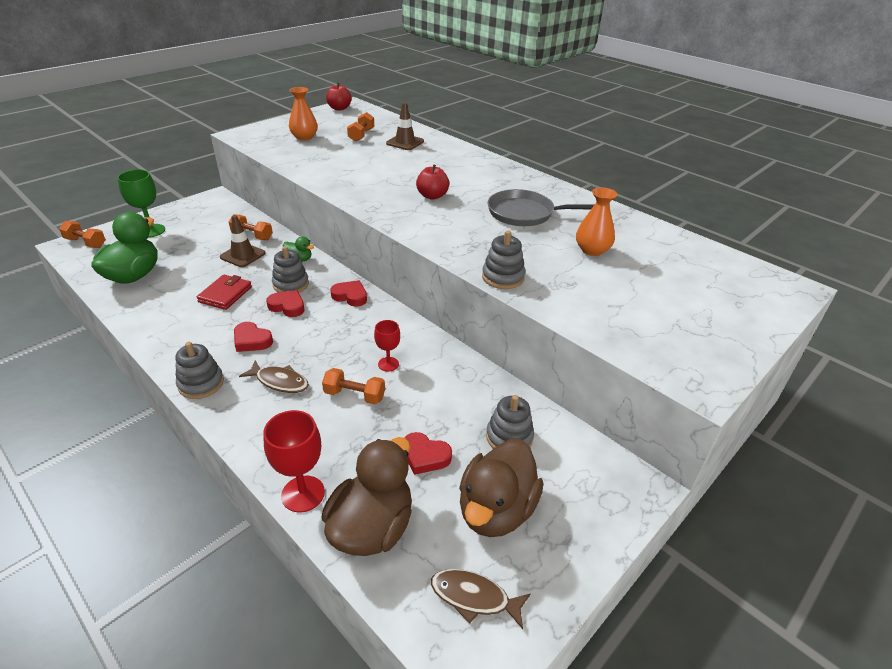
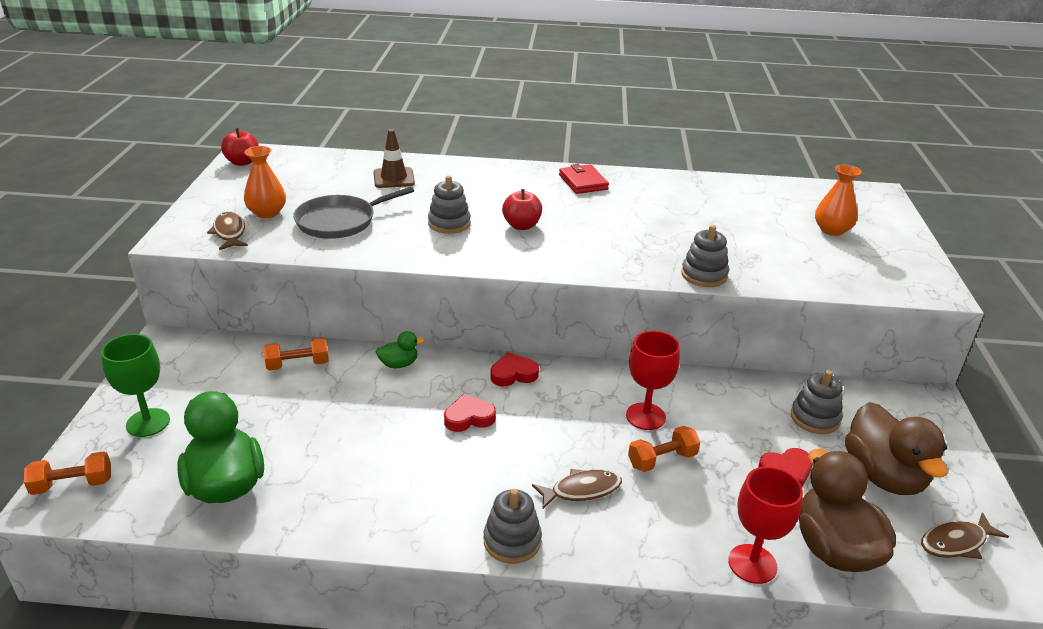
camera: 40 degrees left, 5 degrees down
(225, 294) = (381, 443): red wallet -> red wallet (583, 182)
(242, 255) = (325, 392): brown traffic cone -> none
(252, 340) = (490, 470): red heart -> none
(269, 140) = (229, 232): none -> brown fish
(291, 284) = (434, 394): grey stacking toy -> grey stacking toy (449, 223)
(361, 135) = (330, 186): orange dumbbell -> none
(388, 364) = (645, 416): red goblet -> red goblet, size x1.62
(524, 213) = (625, 210): grey pan -> grey pan (340, 221)
(592, 250) = (724, 221): orange vase -> orange vase (832, 230)

